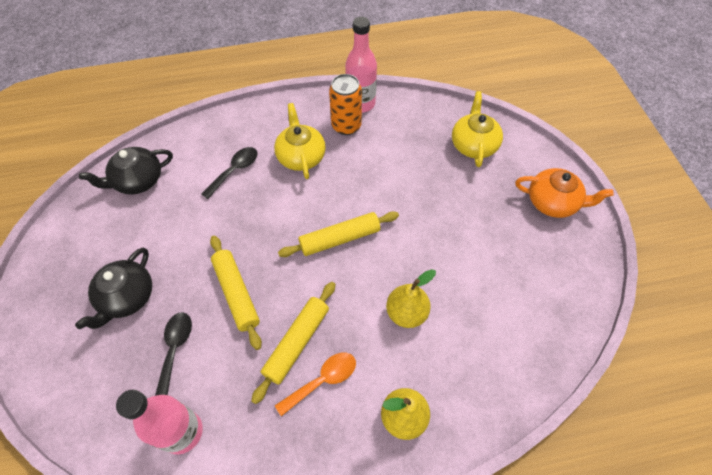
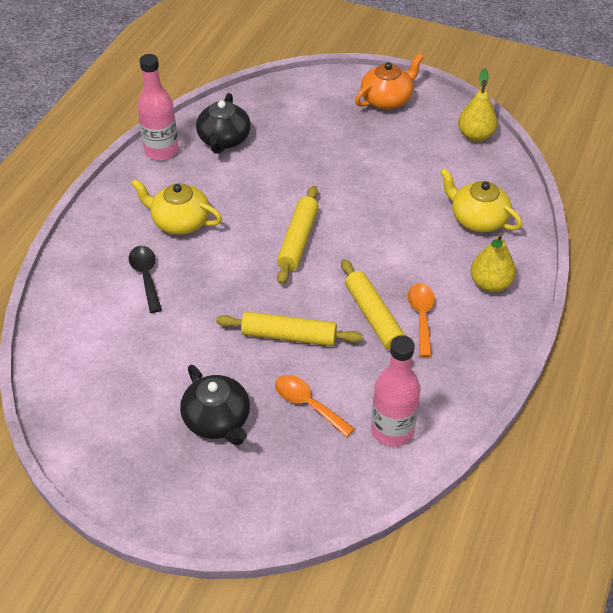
camera: 55 degrees left, 10 degrees down
(138, 181) = (77, 357): black teapot -> black teapot (224, 140)
(175, 349) = (307, 404): black spoon -> orange spoon
(346, 126) = (178, 174): orange can -> none
(406, 313) = (406, 236): yellow pear -> yellow pear (475, 135)
(473, 144) = (286, 108): yellow teapot -> yellow teapot (477, 219)

